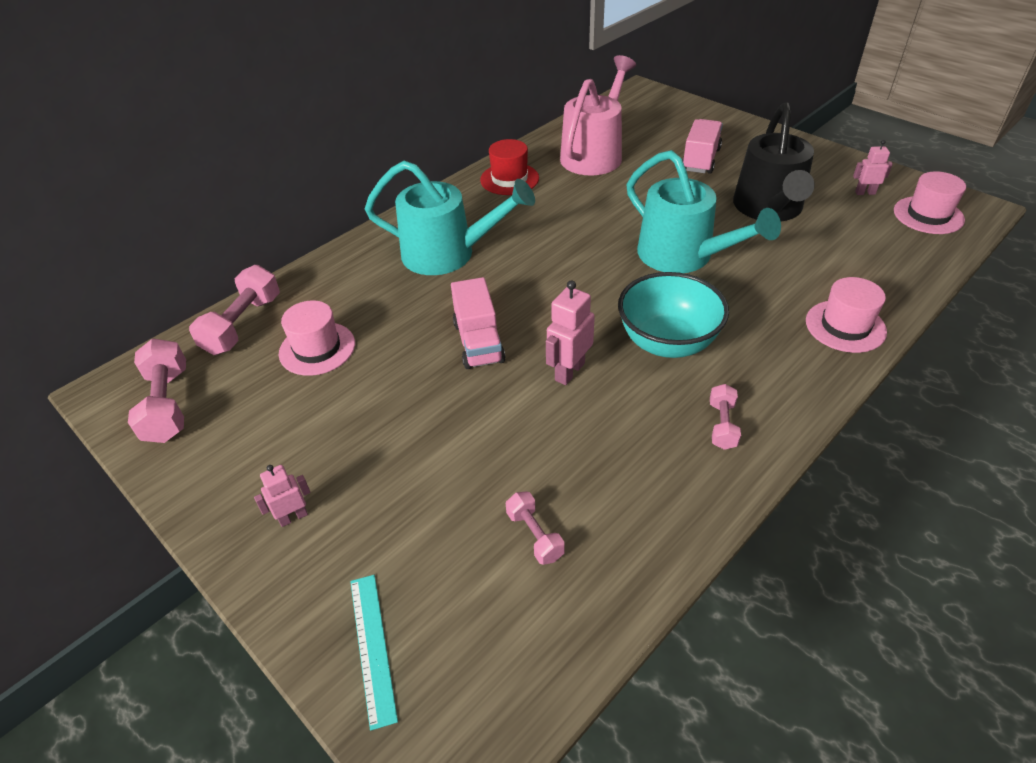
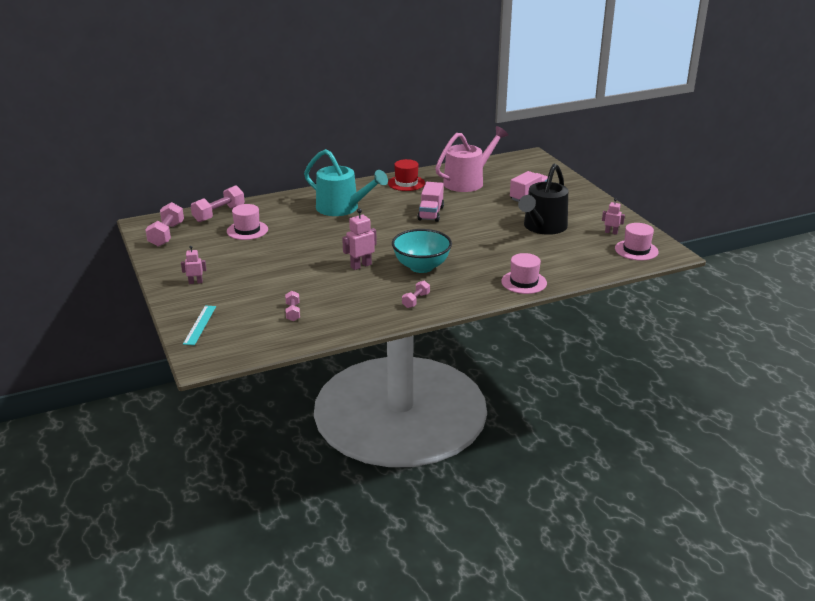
camera: 20 degrees right, 15 degrees down
(478, 342) = (326, 245): pink truck -> pink truck (431, 213)
(684, 256) = (468, 236): turquoise watering can -> none

